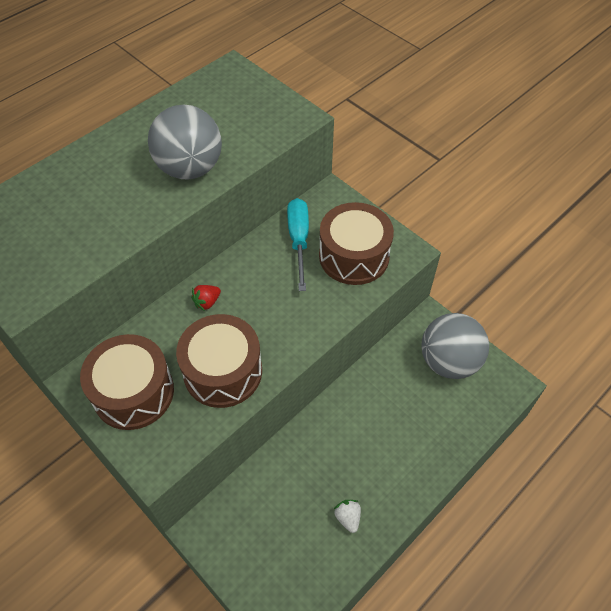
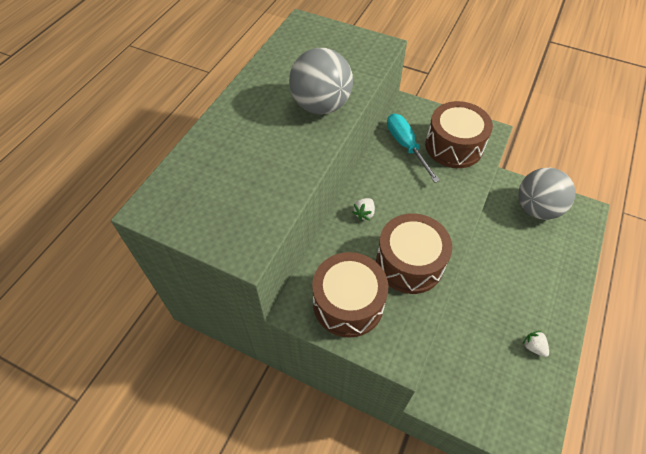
camera: 20 degrees left, 0 degrees up
(207, 302) = (364, 213): red strawberry -> white strawberry

